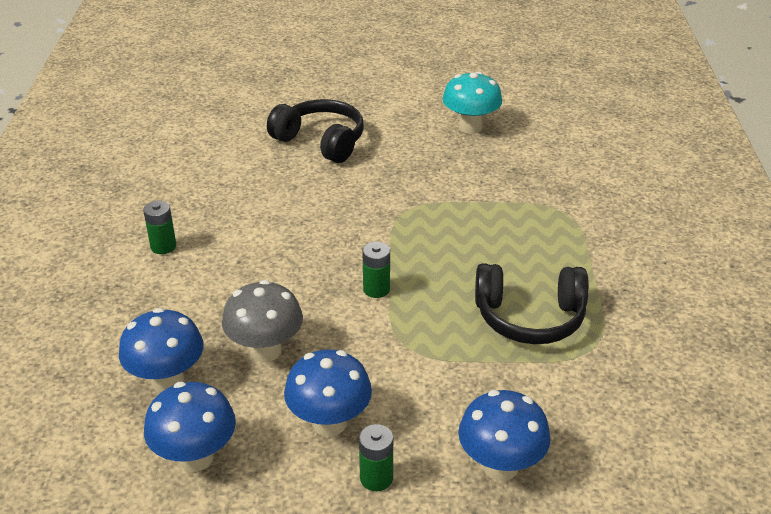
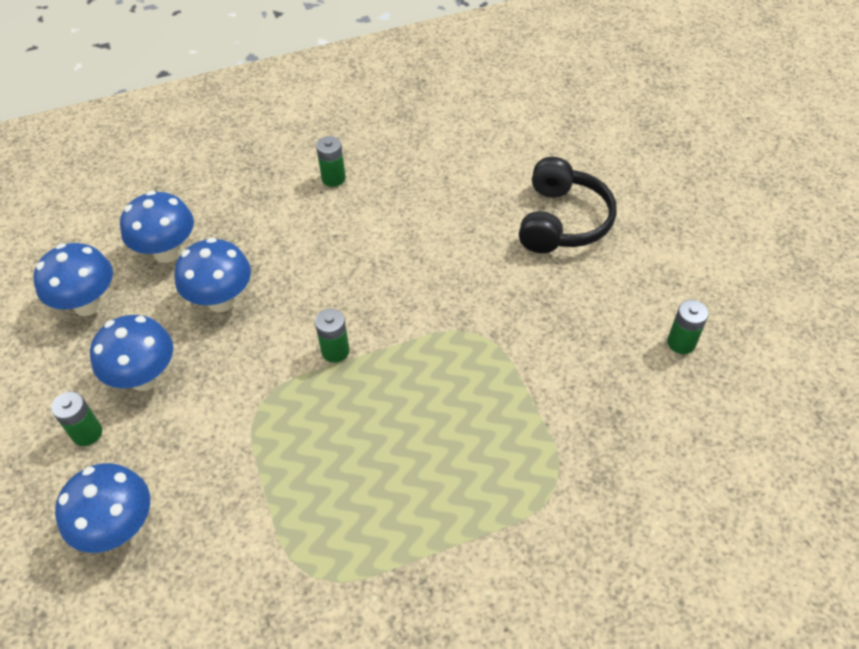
camera: 70 degrees right, 15 degrees up
(265, 350) = (221, 300): grey mushroom -> blue mushroom
(470, 127) = (681, 343): turquoise mushroom -> green battery
(529, 318) = (341, 500): black headphones -> none

